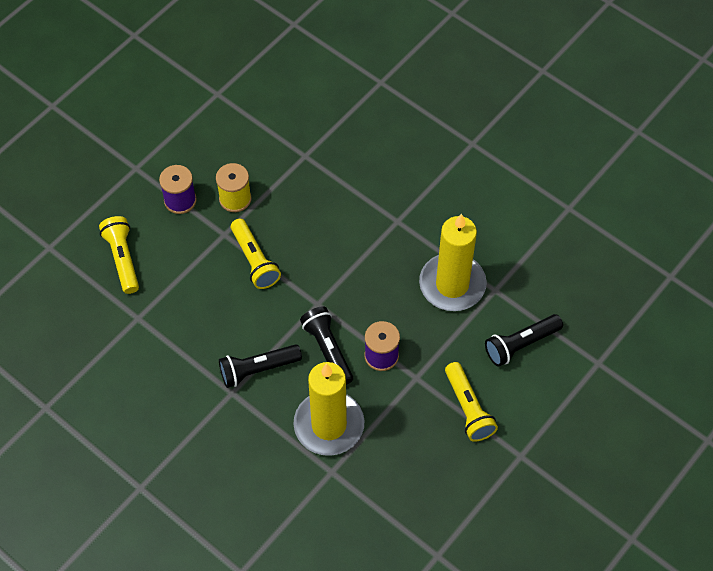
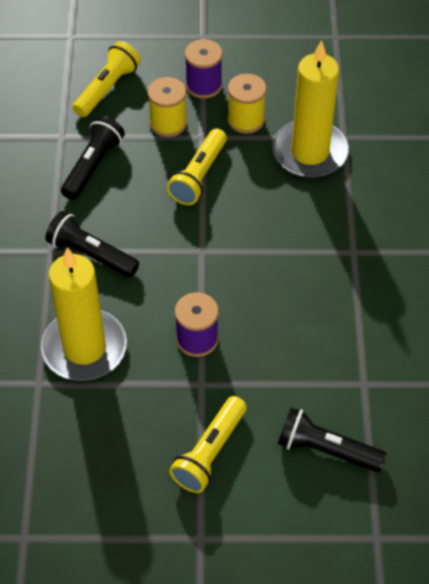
camera: 50 degrees right, 5 degrees down
(192, 245) = (168, 123): none -> yellow spool
(328, 350) = (162, 293): black flashlight -> black flashlight (93, 166)
(452, 284) = (332, 343): yellow candle -> yellow candle (310, 152)

